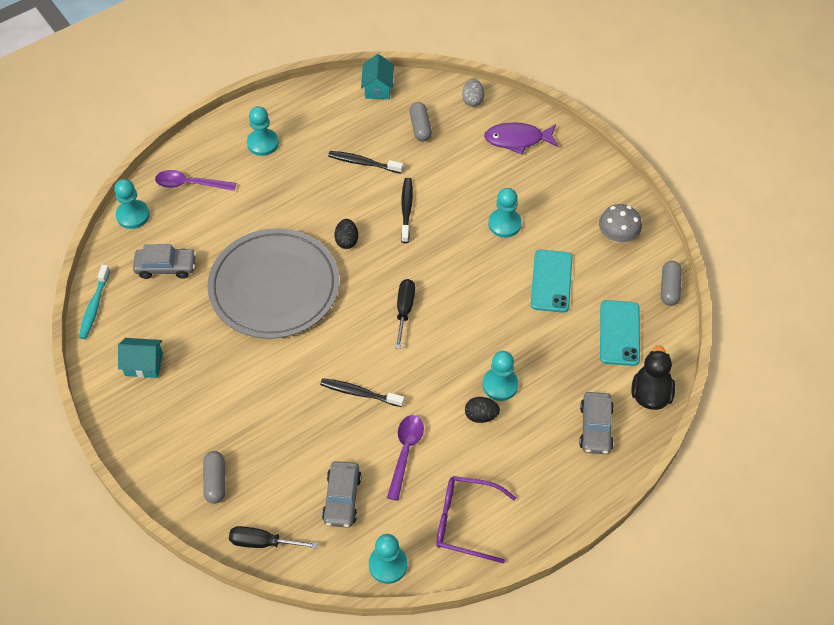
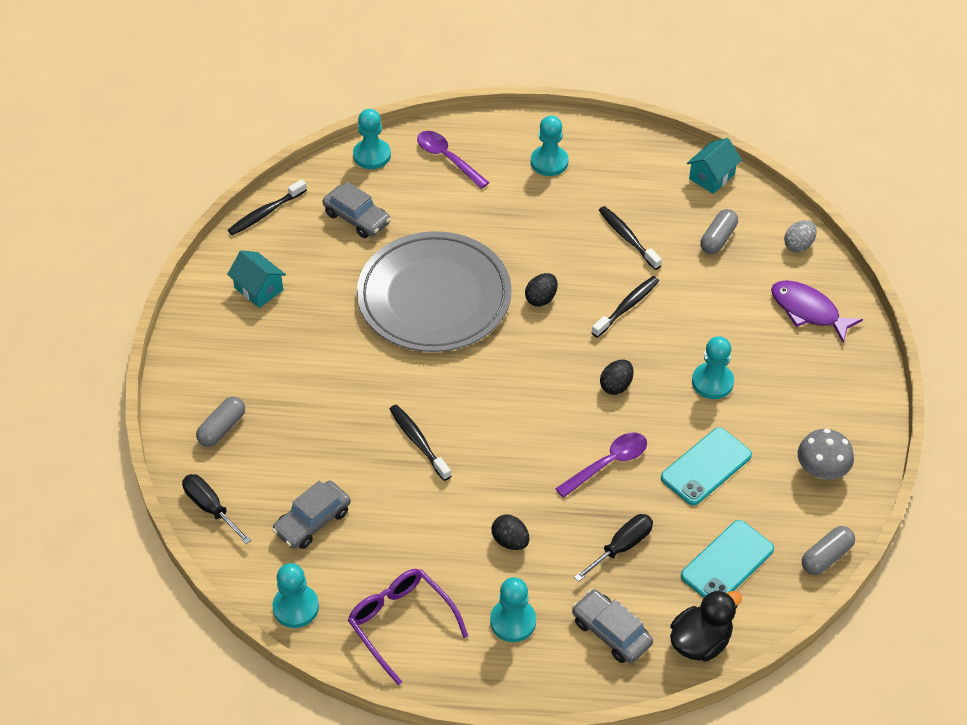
camera: 40 degrees right, 5 degrees down
(94, 306) = (265, 213): turquoise toothbrush -> black toothbrush
(404, 310) = (533, 396): black screwdriver -> black screwdriver (621, 547)
(405, 452) = (407, 523): purple spoon -> purple spoon (608, 464)
(449, 266) = (616, 385): none -> black egg
(500, 385) = (556, 526): turquoise pawn -> turquoise pawn (513, 621)
(595, 428) = (611, 632): grey car -> grey car turned 90 degrees clockwise

